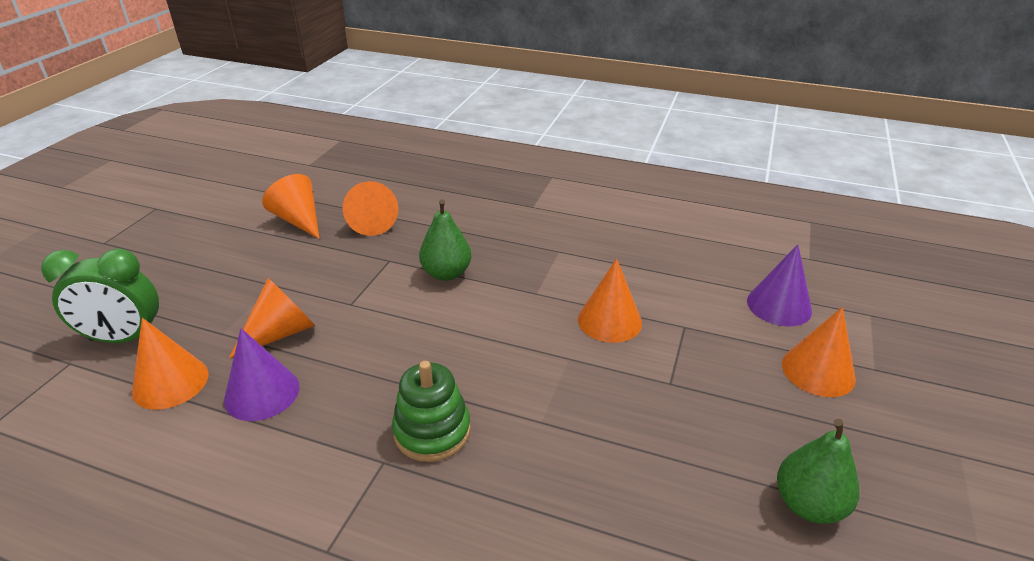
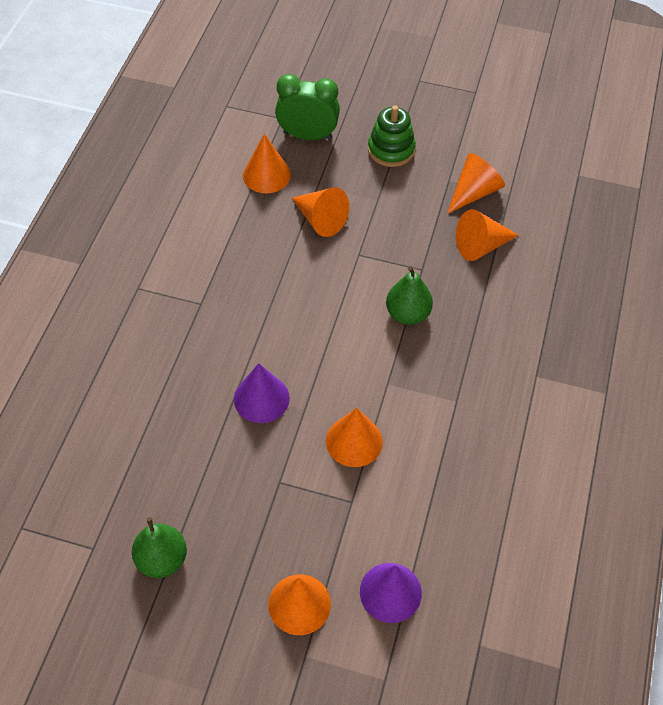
camera: 85 degrees right, 20 degrees up
(124, 338) = (307, 136): green clock -> green clock turned 105 degrees clockwise
(262, 393) = (258, 225): purple cone -> purple cone (261, 398)
(432, 431) = (226, 327): green stacking toy -> green stacking toy (391, 150)

